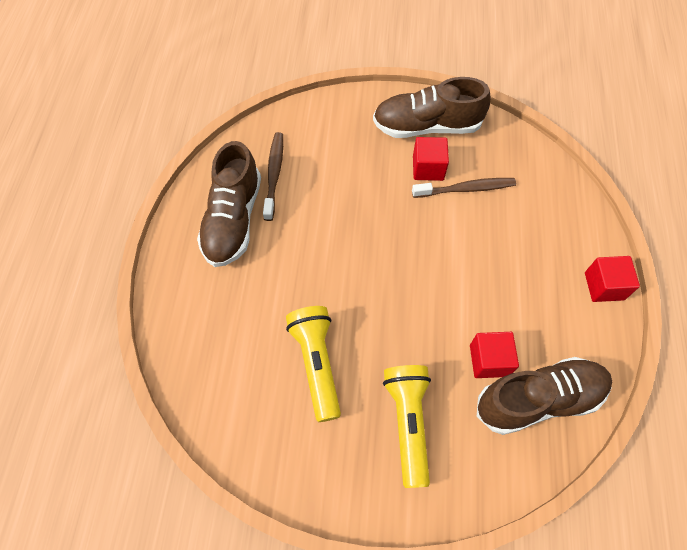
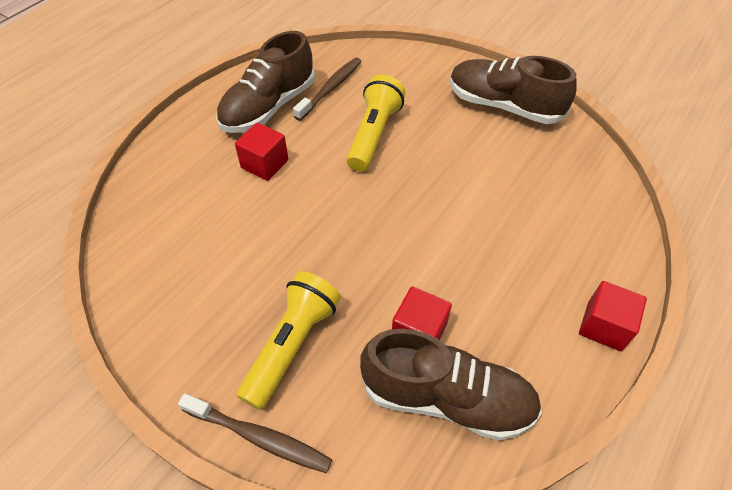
camera: 30 degrees right, 10 degrees down
(316, 363) = (248, 249): yellow flashlight -> yellow flashlight (374, 134)
(428, 168) = (479, 139): red cube -> red cube (264, 164)
(466, 189) = (506, 171): brown toothbrush -> brown toothbrush (259, 437)

